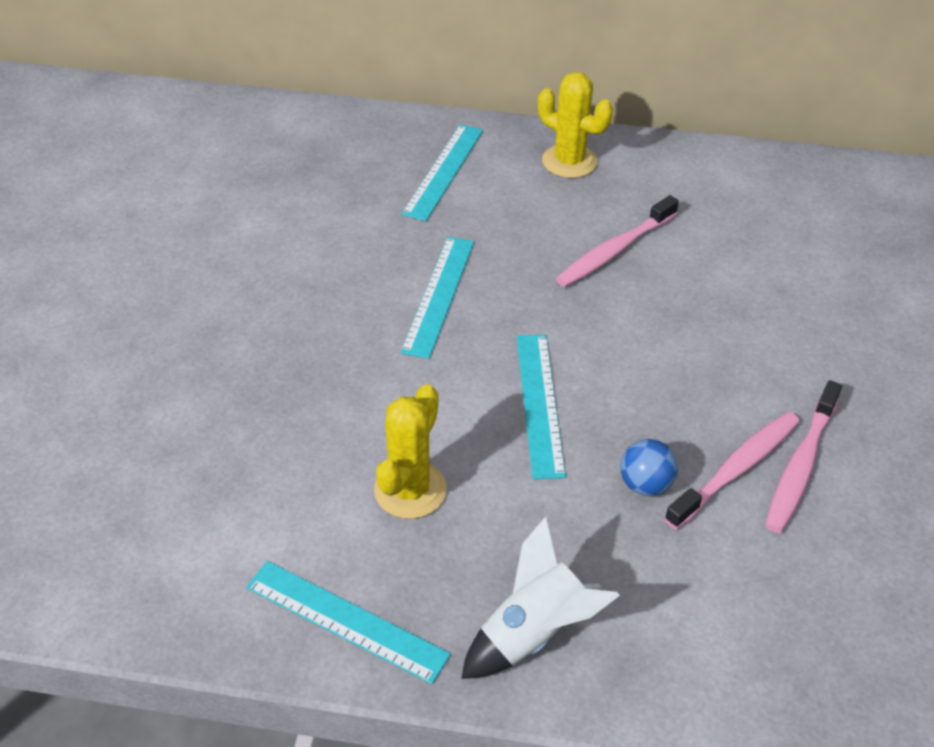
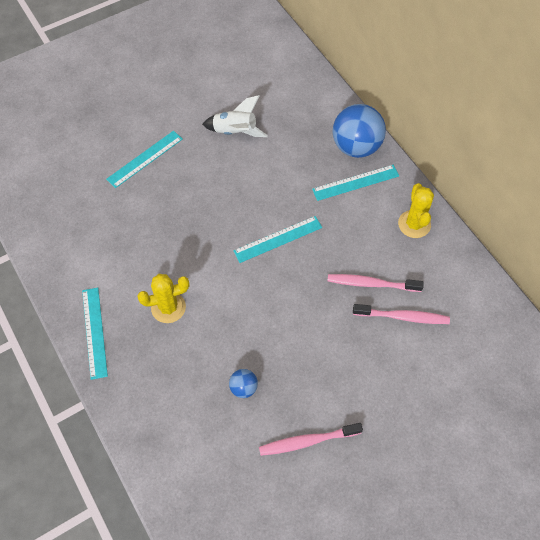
camera: 50 degrees right, 15 degrees up
(390, 138) = (356, 146): none -> blue ball
(534, 633) = (139, 397): white rocket -> white rocket (235, 132)
(539, 403) = (252, 319): turquoise ruler -> turquoise ruler (145, 159)
(736, 469) = (282, 417): pink toothbrush -> pink toothbrush (403, 317)

